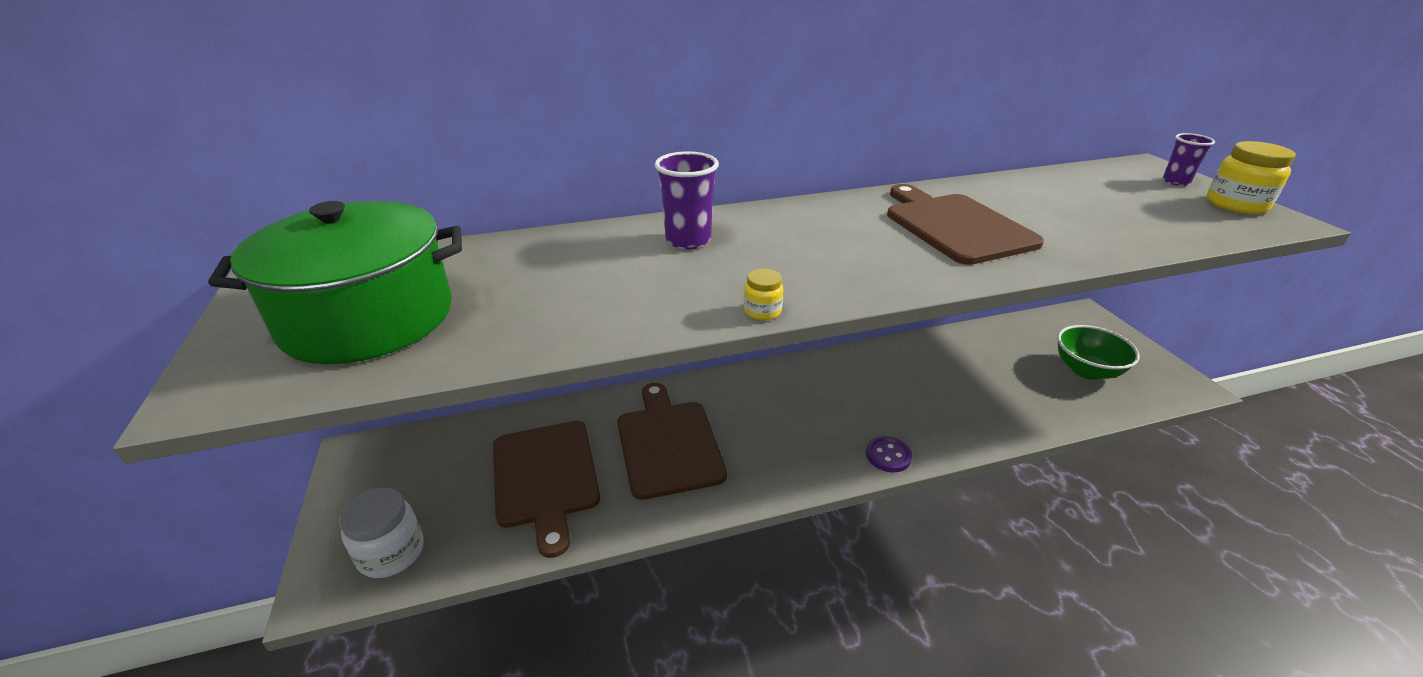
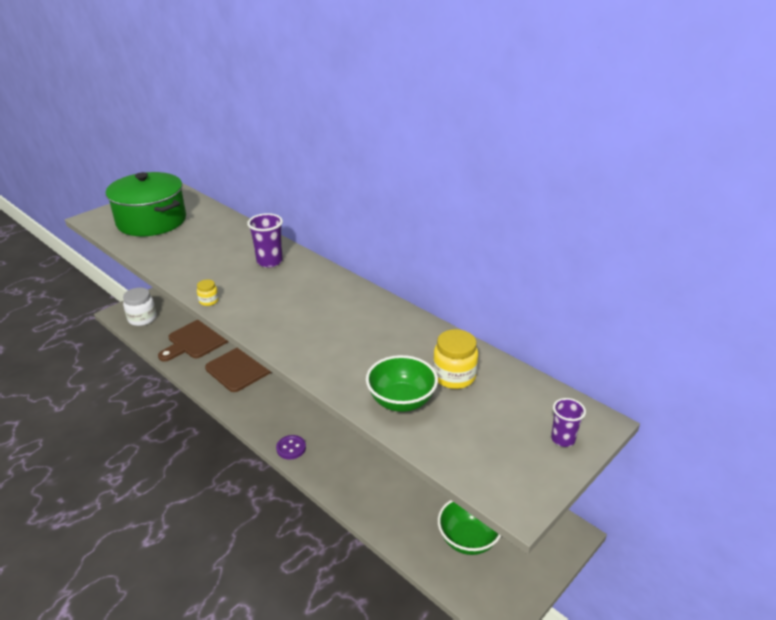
camera: 60 degrees right, 0 degrees up
(955, 226) = (360, 339): brown cutting board -> none
(1101, 232) = (401, 401): none -> green bowl
(1236, 205) = (533, 474): yellow jar -> yellow jar (454, 376)

